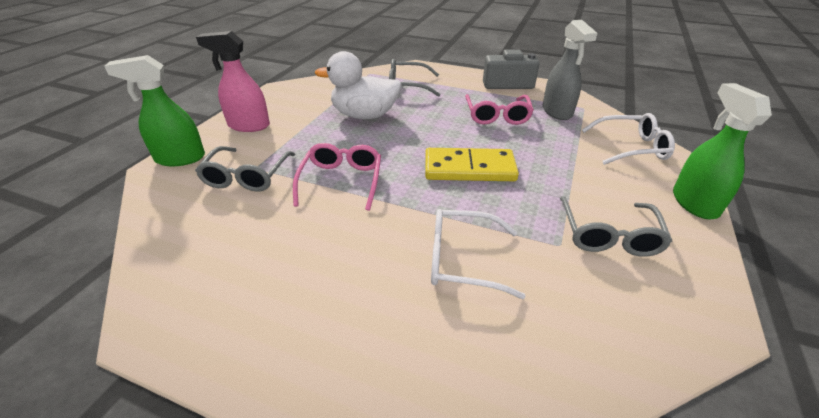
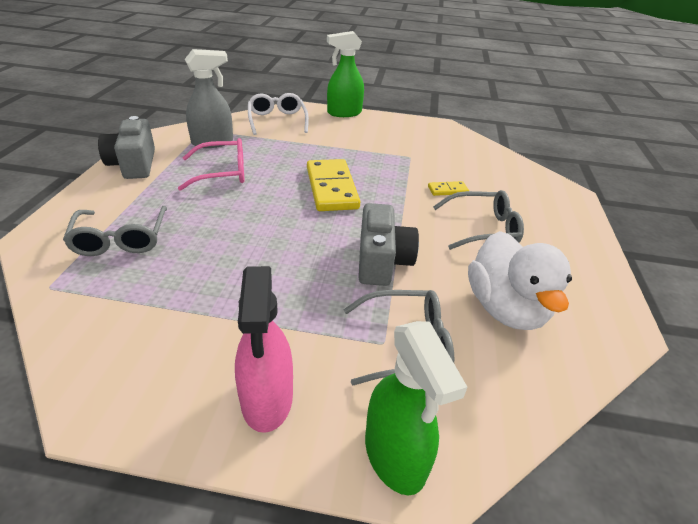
camera: 105 degrees left, 0 degrees up
(341, 181) = (382, 261): pink glasses -> grey camera
(364, 115) = (223, 267): white duck -> white duck (505, 308)
(462, 260) = (447, 190): white glasses -> yellow domino
(608, 235) = (391, 141): grey glasses -> grey glasses (483, 228)

